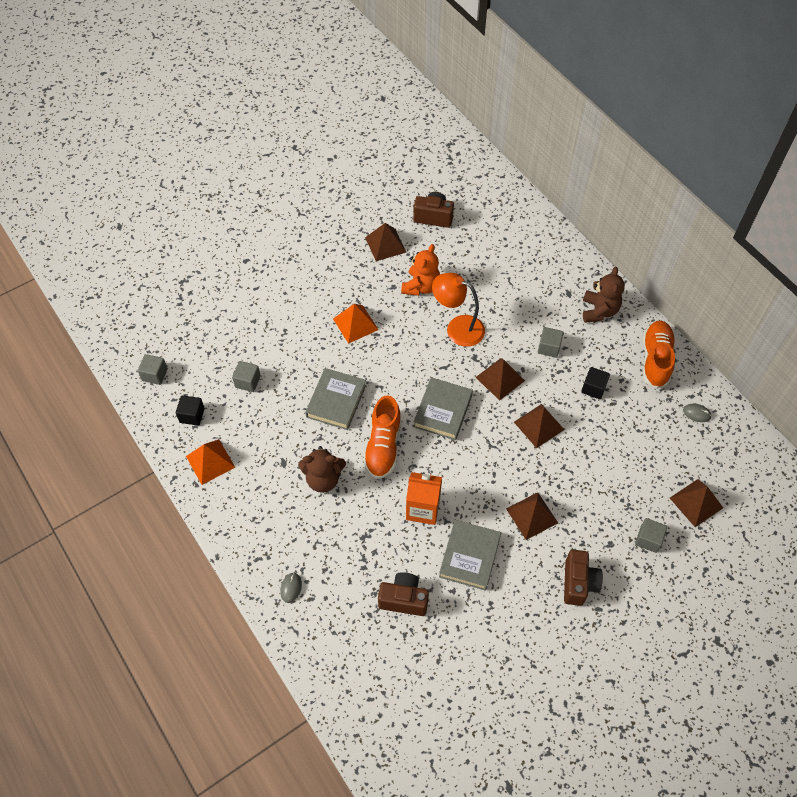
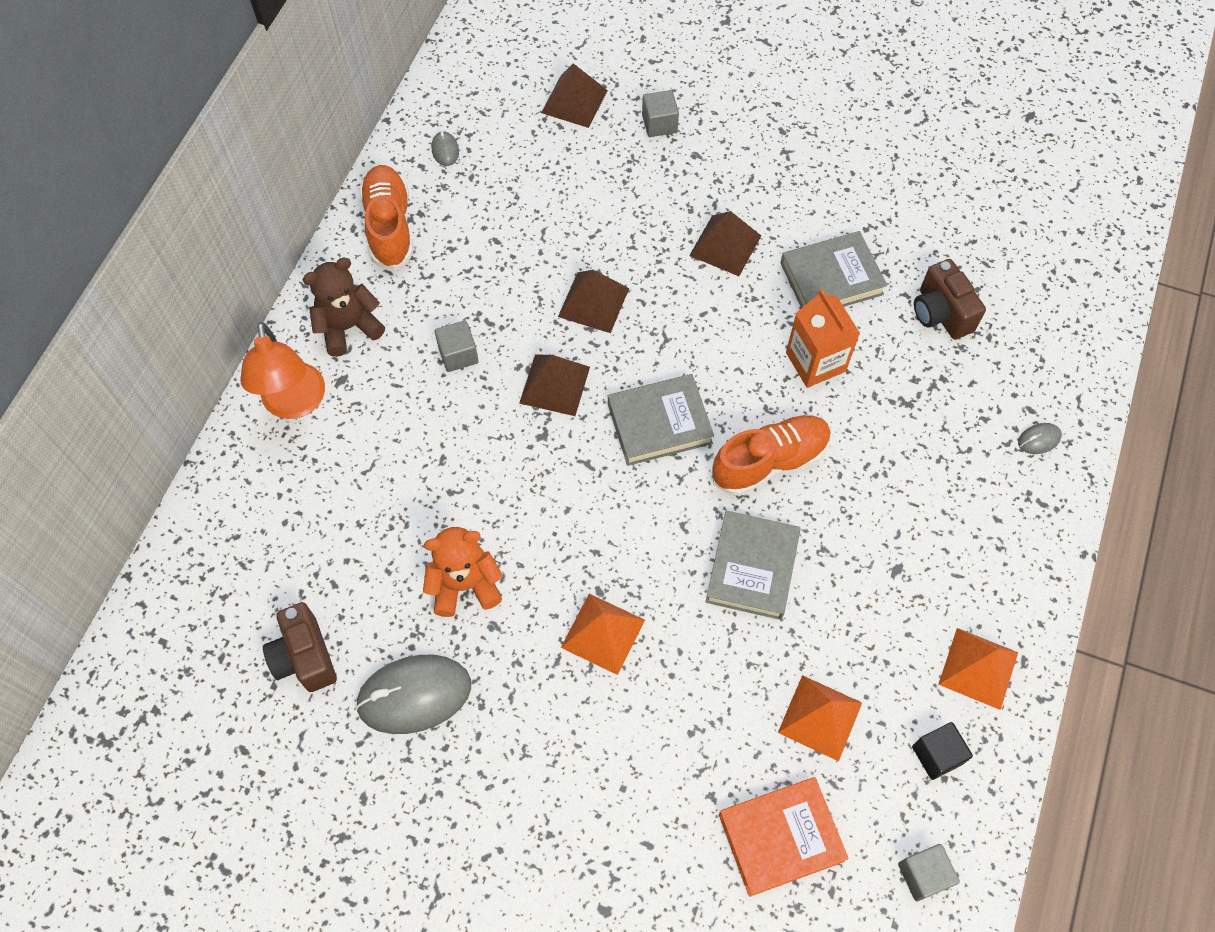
camera: 125 degrees left, 5 degrees up
(216, 334) = (781, 837): none -> orange book
(248, 381) = (820, 717): grey cube -> orange pyramid
(323, 479) = (876, 502): brown teddy bear -> none
(336, 401) = (752, 568): grey book -> grey book turned 60 degrees counterclockwise
(385, 244) = (414, 695): brown pyramid -> grey mouse
(457, 328) = (507, 487): orange lamp -> orange lamp (295, 404)
(578, 583) = (769, 161): brown camera -> none
(593, 388) = (488, 271): black cube -> none
(655, 359) = (389, 226): orange shoe -> orange shoe turned 105 degrees clockwise

